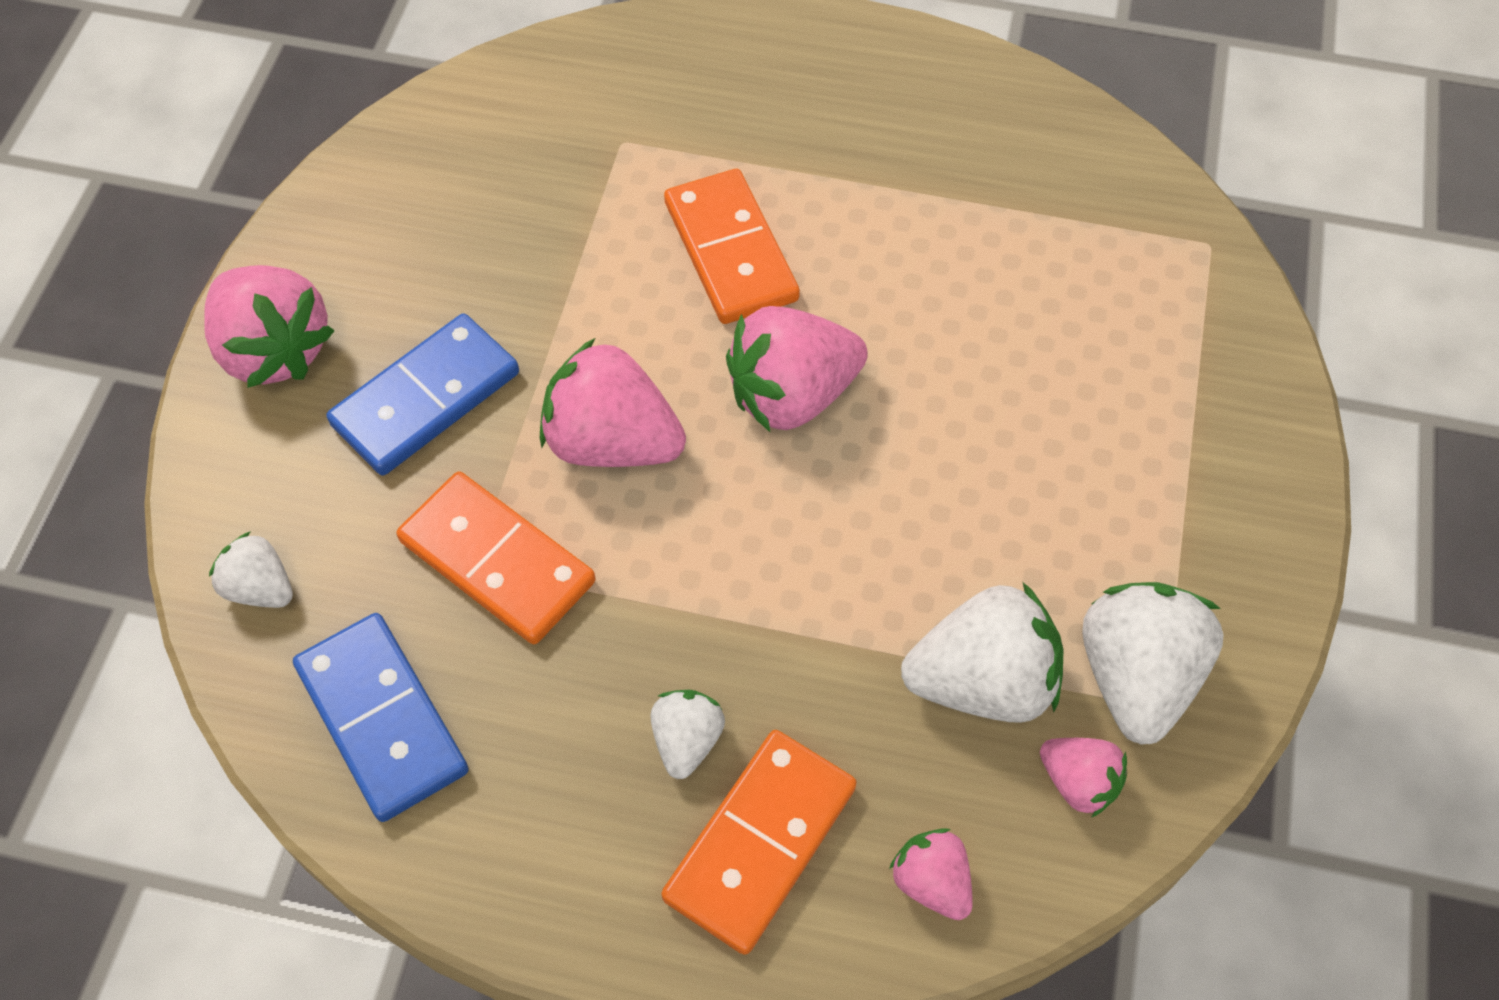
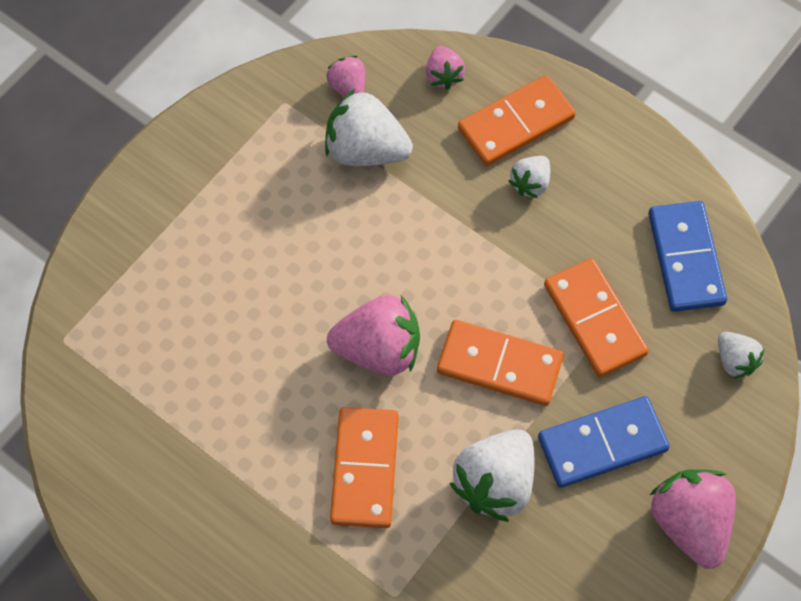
camera: 155 degrees left, 5 degrees up
(612, 442) = (499, 365): pink strawberry -> orange domino
(1136, 676) = (287, 120): white strawberry -> white strawberry (495, 483)

